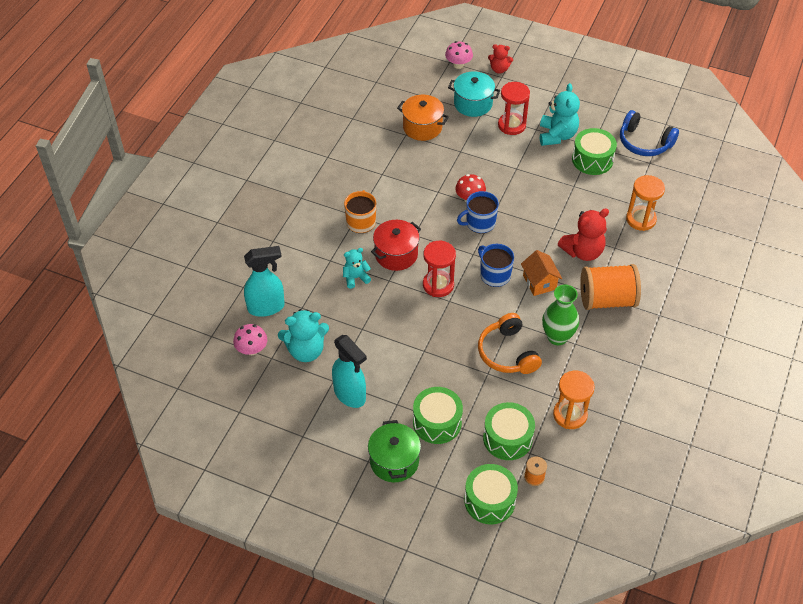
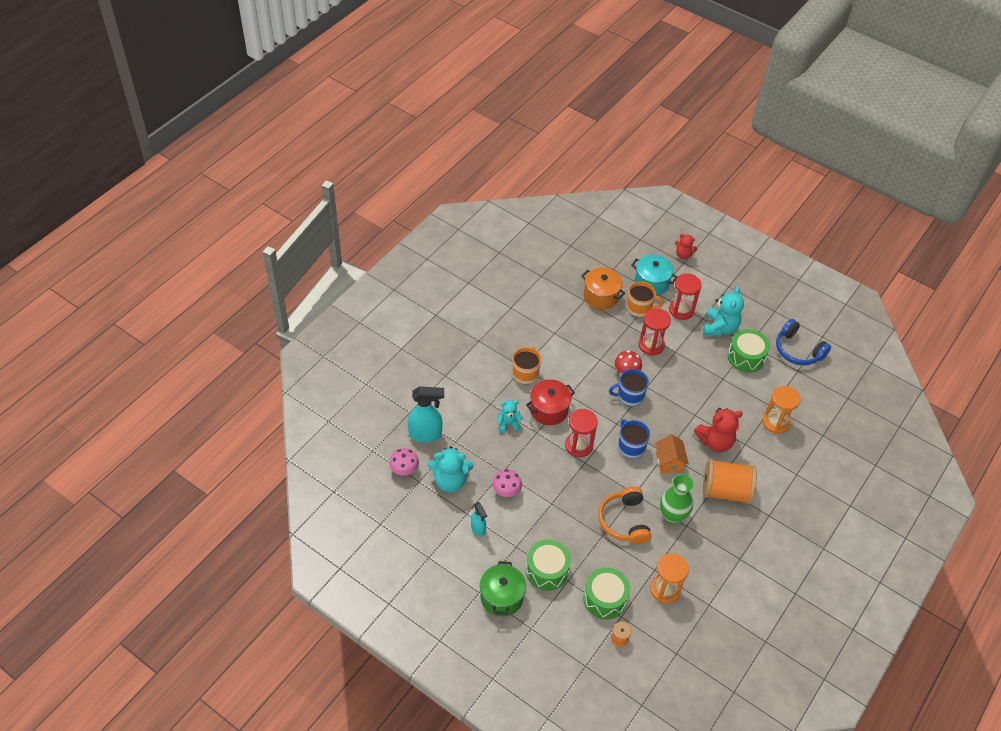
camera: 10 degrees right, 0 degrees up
(350, 395) = (478, 529): turquoise spray bottle -> turquoise spray bottle, size x0.56
(458, 65) = (647, 243): pink mushroom -> pink mushroom (506, 491)
(467, 131) = (639, 308): none -> orange mug
(489, 167) = (651, 345): none -> red hourglass
(489, 501) = (575, 651): green drum -> none

